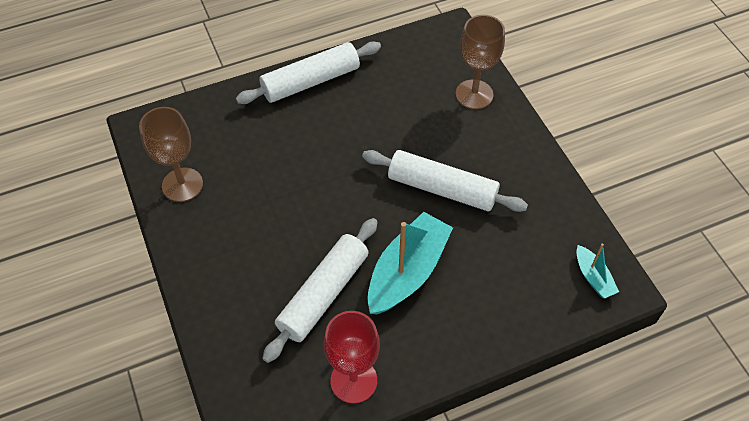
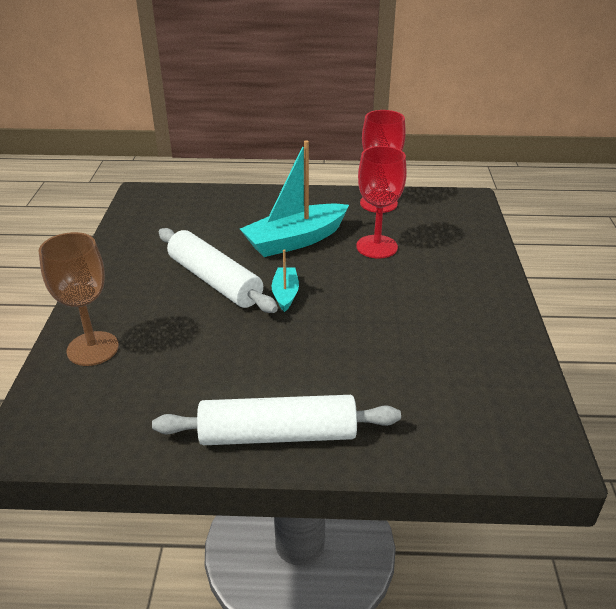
camera: 155 degrees left, 20 degrees down
(182, 185) = (496, 365): brown goblet -> none
(323, 294) = (376, 247): white rolling pin -> red goblet
(593, 277) = (154, 202): turquoise boat -> turquoise boat (285, 294)

